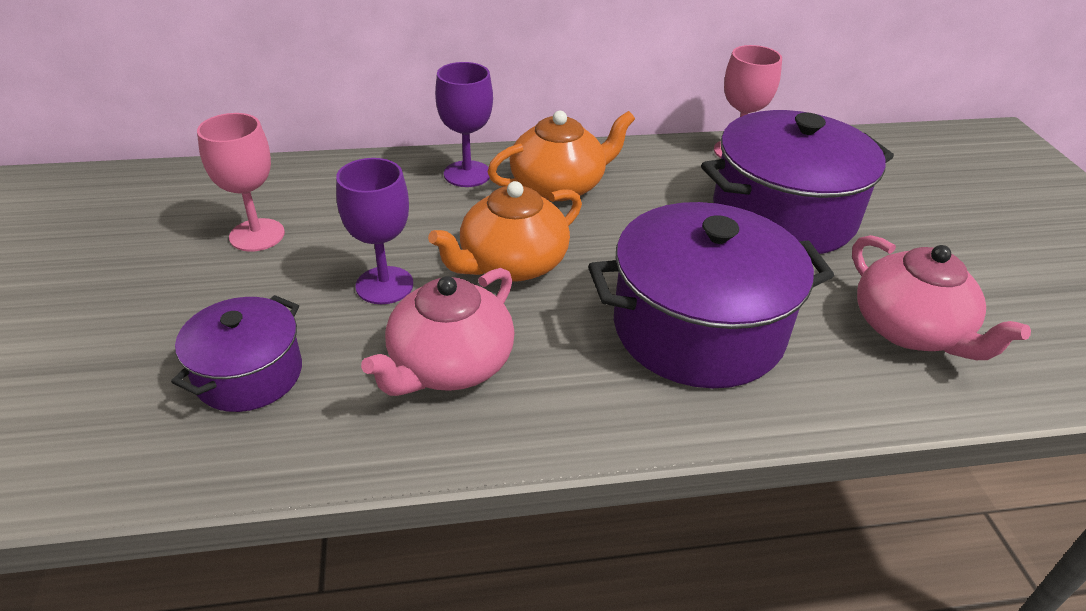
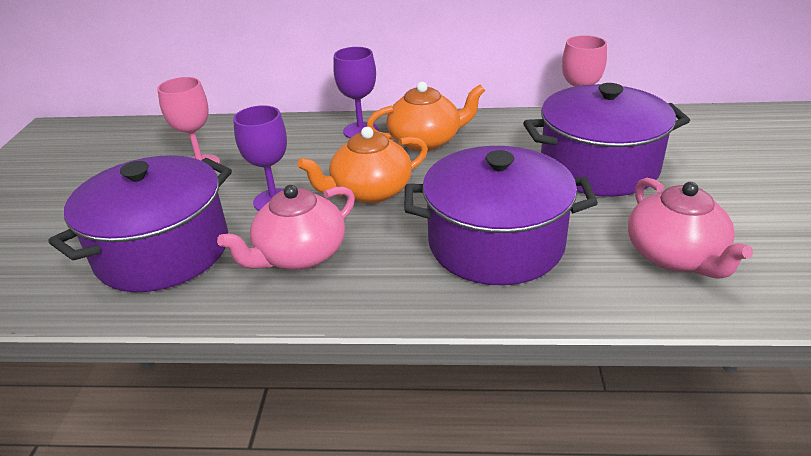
camera: 15 degrees right, 5 degrees down
(249, 374) = (163, 251): purple pot -> purple pot, size x1.79

